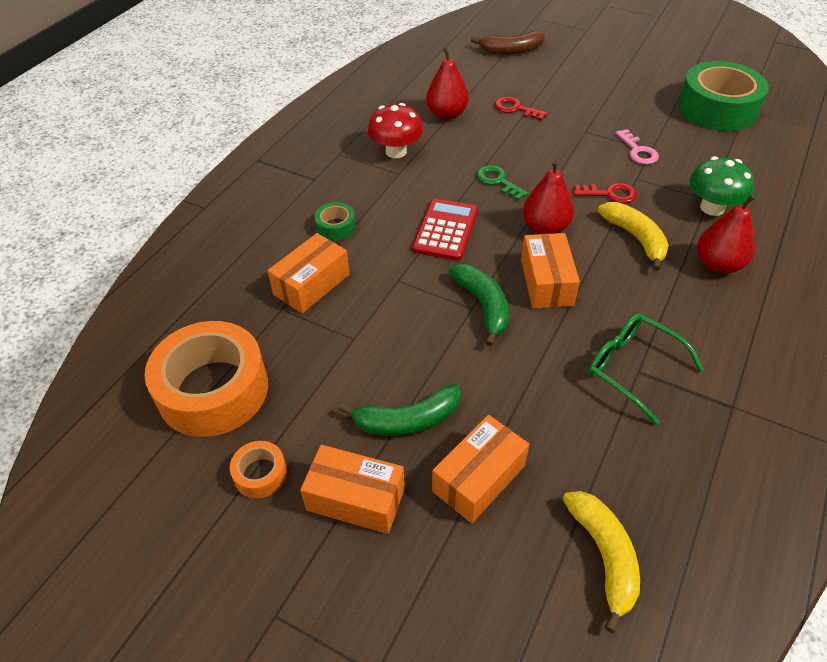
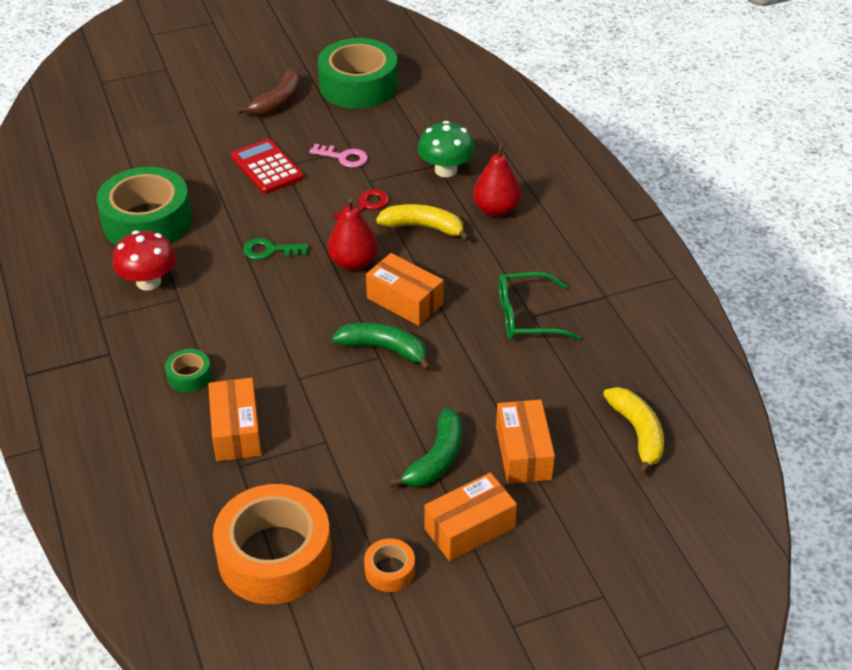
camera: 50 degrees left, 5 degrees down
(445, 230) = (282, 316): red calculator -> red calculator (267, 167)
(447, 114) = (147, 221): red pear -> green tape
(511, 50) = (123, 127): brown banana -> brown banana (278, 101)
(515, 109) = (201, 180): red key -> none
(604, 556) = (638, 433): yellow banana -> yellow banana turned 45 degrees clockwise

